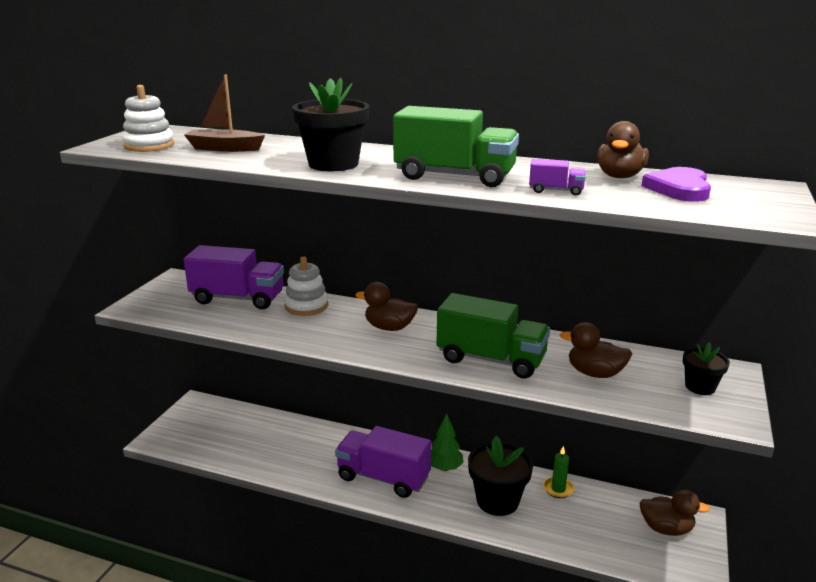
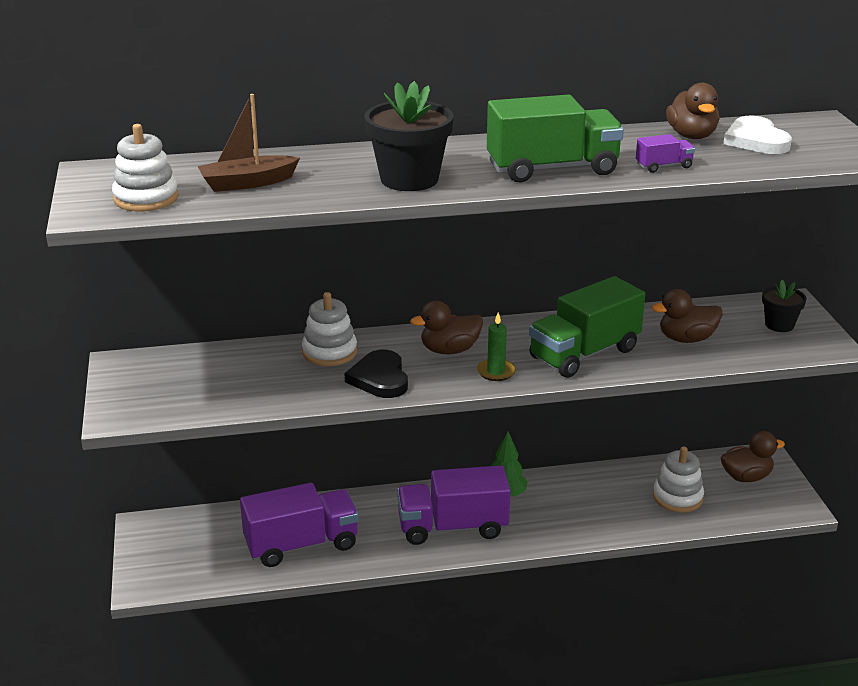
camera: 30 degrees left, 5 degrees up
(238, 298) = (236, 366): purple truck -> purple truck (301, 545)
(316, 332) = (380, 378): none -> black heart
(491, 359) = (584, 354): green truck -> green truck turned 150 degrees clockwise
(497, 501) = (583, 507): black flower pot -> none
(558, 489) = (629, 476): green candle -> green candle (496, 372)
(586, 523) = (677, 497): none -> white stacking toy
(679, 189) = (756, 140): purple heart -> white heart

